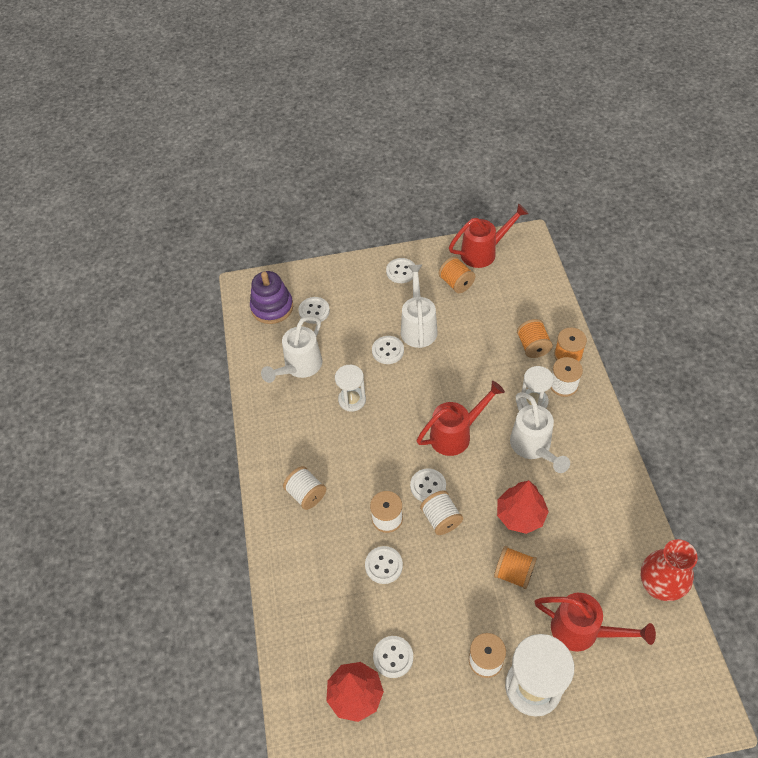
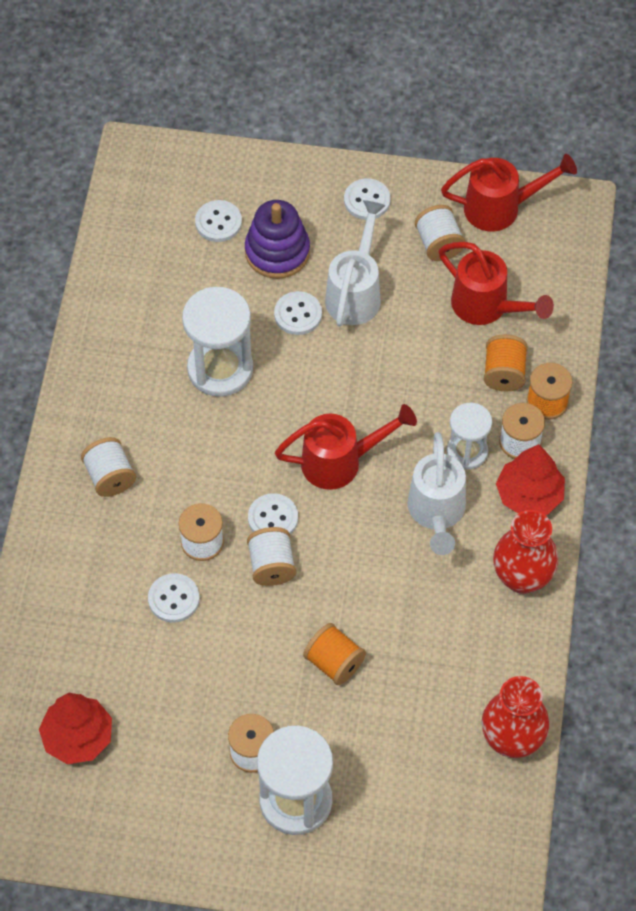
camera: 15 degrees right, 5 degrees up
(272, 307) = (161, 198): purple stacking toy -> purple stacking toy (277, 252)
(299, 367) = (167, 299): white watering can -> none
(352, 400) = (220, 369): white hourglass -> white hourglass, size x1.63
(393, 657) = (140, 710): white button -> none
(456, 283) = (438, 244): orange spool -> white spool
(520, 515) = (377, 595): red tree -> red tree (529, 495)
(582, 631) = (388, 759): red watering can -> red watering can (486, 307)
(609, 471) = (522, 577): none -> red vase

